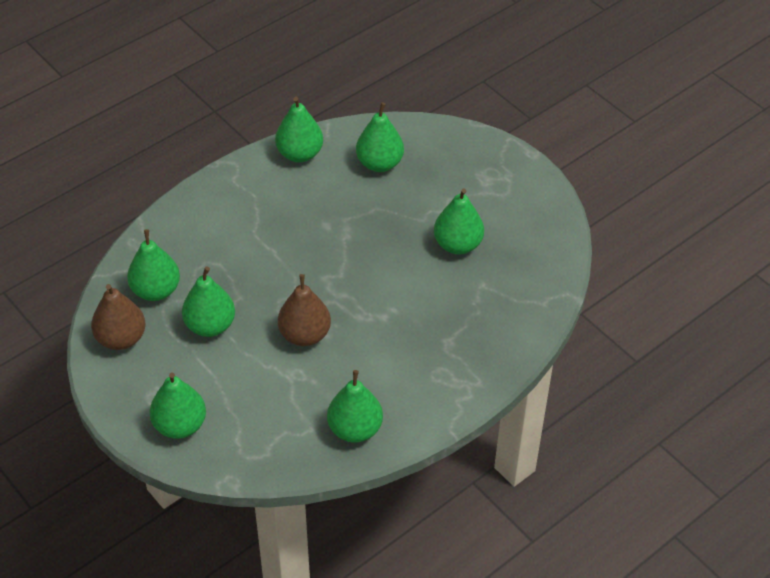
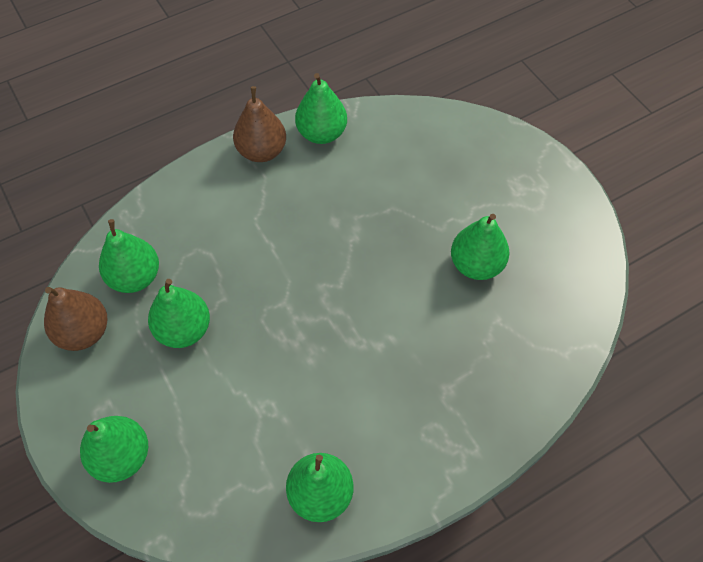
camera: 10 degrees right, 10 degrees up
(305, 335) = (286, 357): brown pear -> brown pear (262, 151)
(379, 163) = (405, 155): green pear -> none

